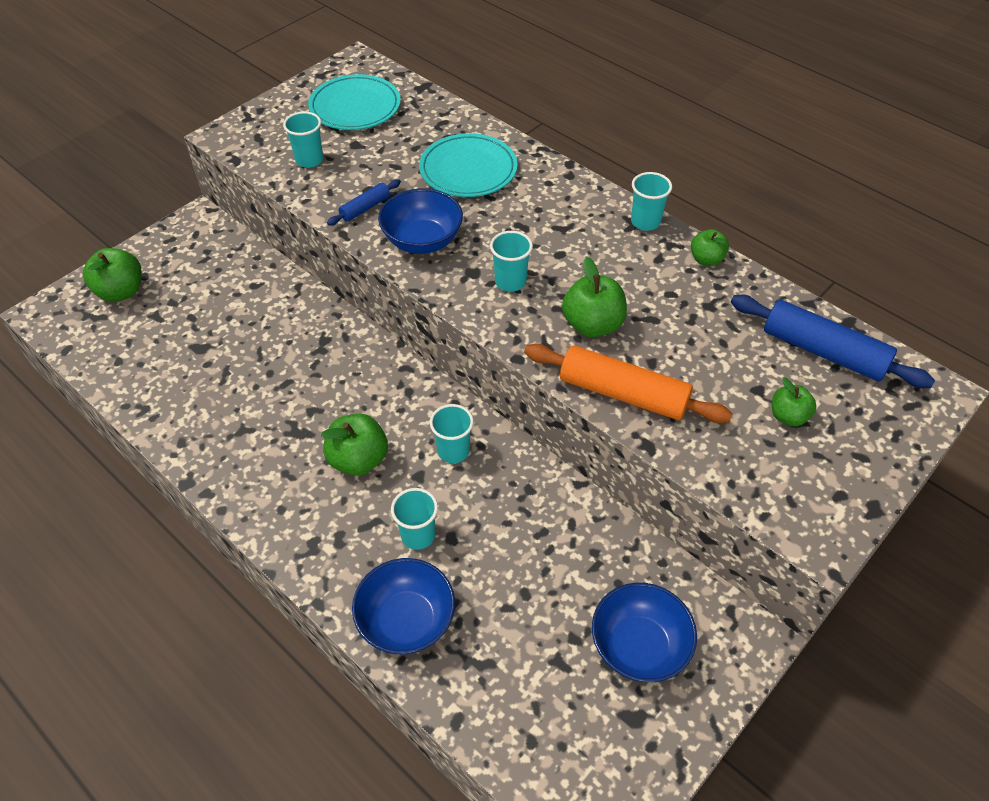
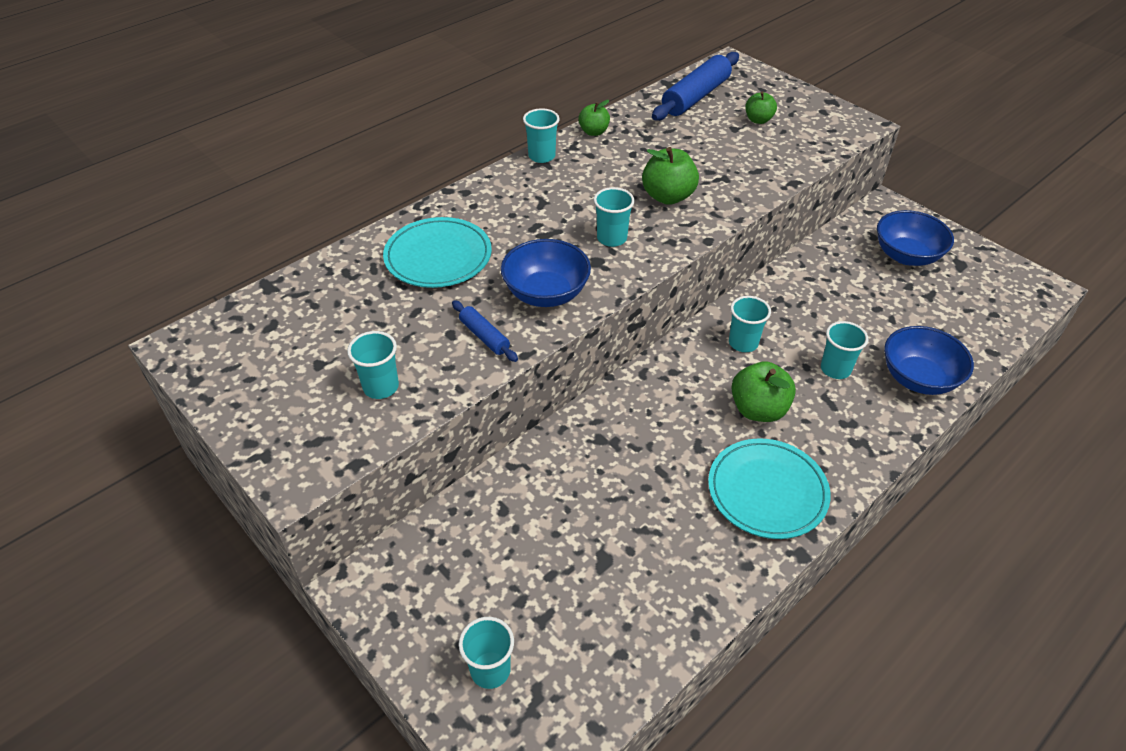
camera: 85 degrees left, 5 degrees down
(121, 291) = (490, 670): green apple -> turquoise cup
(355, 107) = (284, 345): turquoise plate -> turquoise plate (767, 491)
(623, 394) = (744, 189): orange rolling pin -> none

